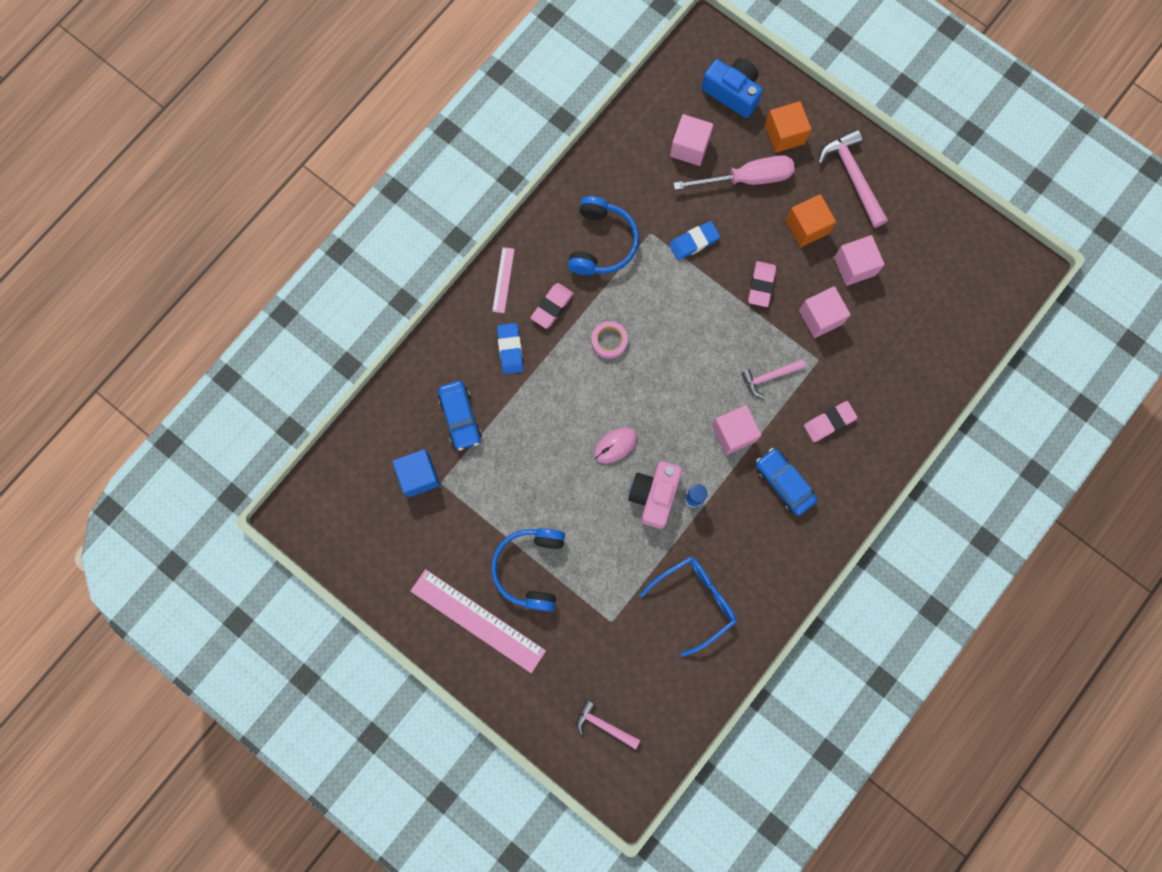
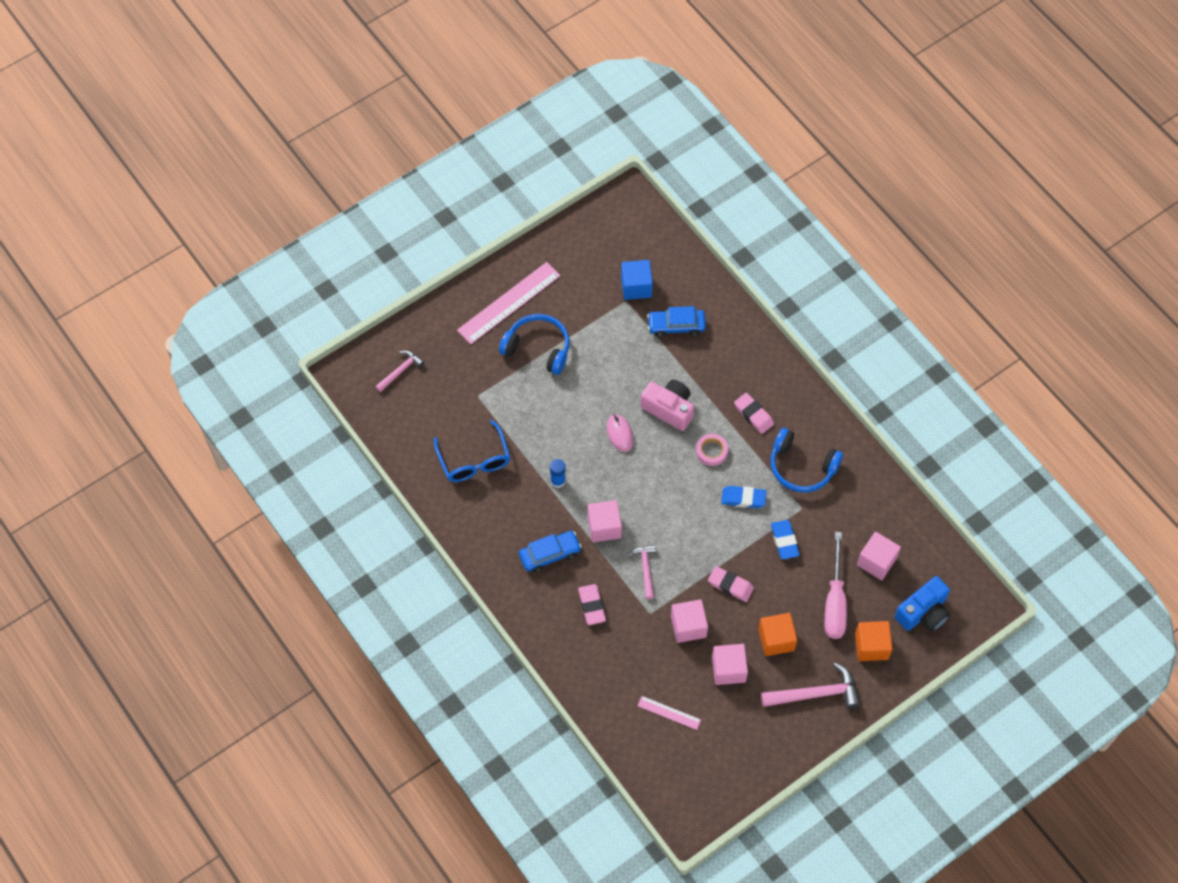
camera: 105 degrees right, 15 degrees down
(503, 280) = (787, 383): pink ruler -> pink ruler (669, 713)
(510, 349) = (724, 375): blue eraser -> blue eraser (743, 498)
(654, 495) = (569, 452): pink camera -> pink camera (669, 409)

